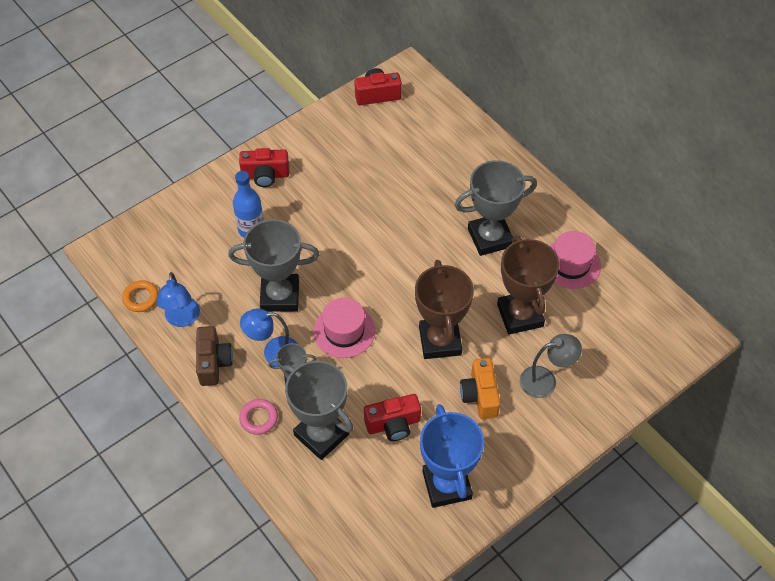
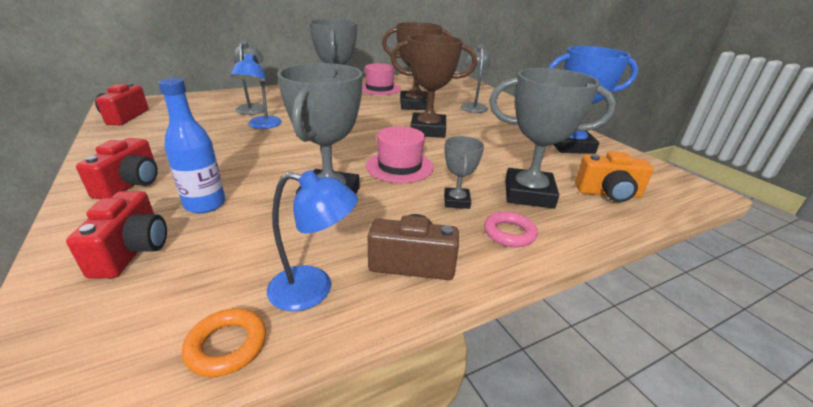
camera: 80 degrees left, 25 degrees down
(273, 352) = (411, 211): blue lamp -> blue lamp (262, 125)
(321, 434) = (528, 194): grey trophy -> grey trophy turned 45 degrees clockwise
(393, 424) = (513, 158): red camera -> red camera (132, 251)
(442, 171) = (253, 107): none -> grey lamp
(480, 395) = (484, 125): orange camera -> orange camera (608, 193)

